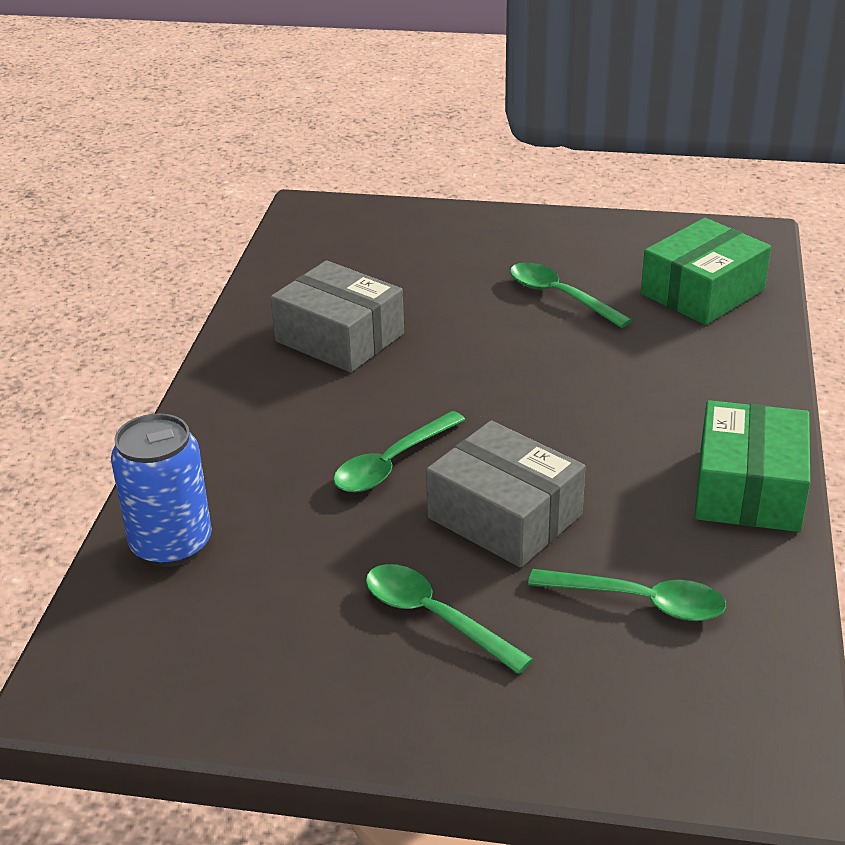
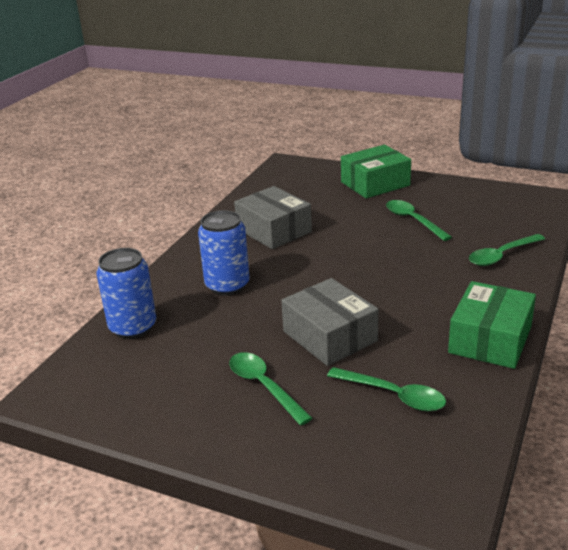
camera: 15 degrees right, 5 degrees down
(302, 447) = (227, 285): none -> blue can
(392, 463) = (275, 300): green spoon -> green spoon (501, 255)
(702, 292) = (504, 226): green box -> green box (375, 184)

